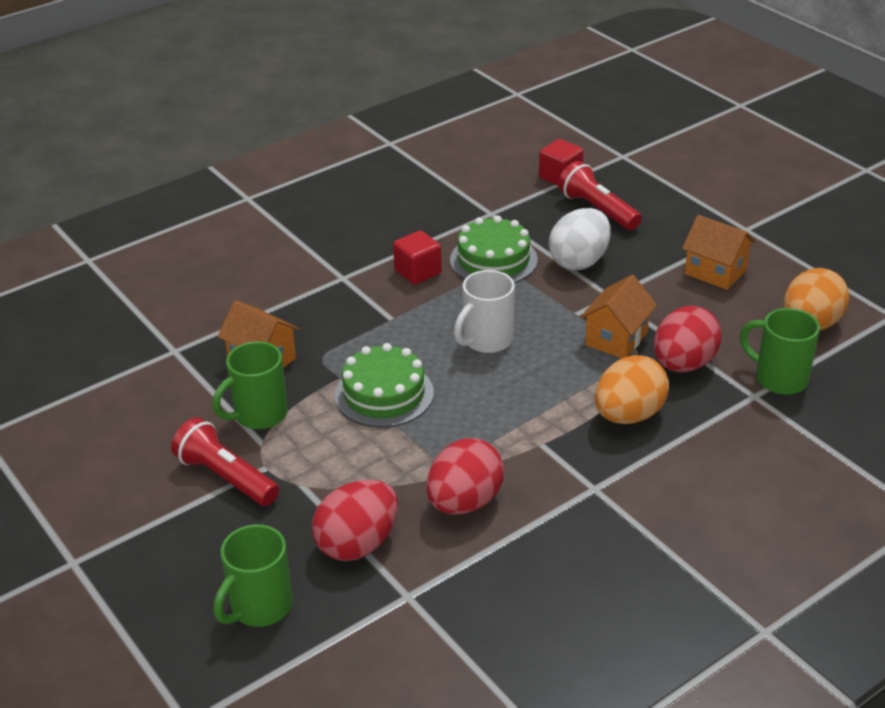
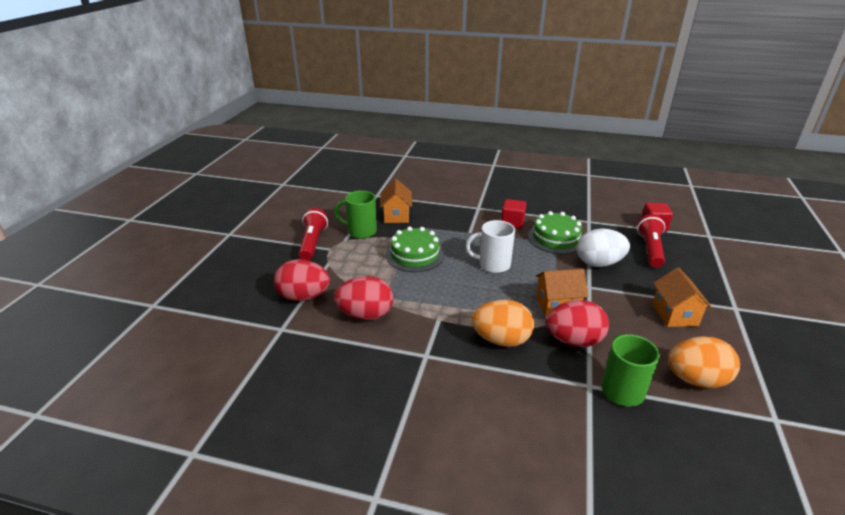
camera: 50 degrees right, 5 degrees down
(260, 607) = (238, 290): green mug -> none

